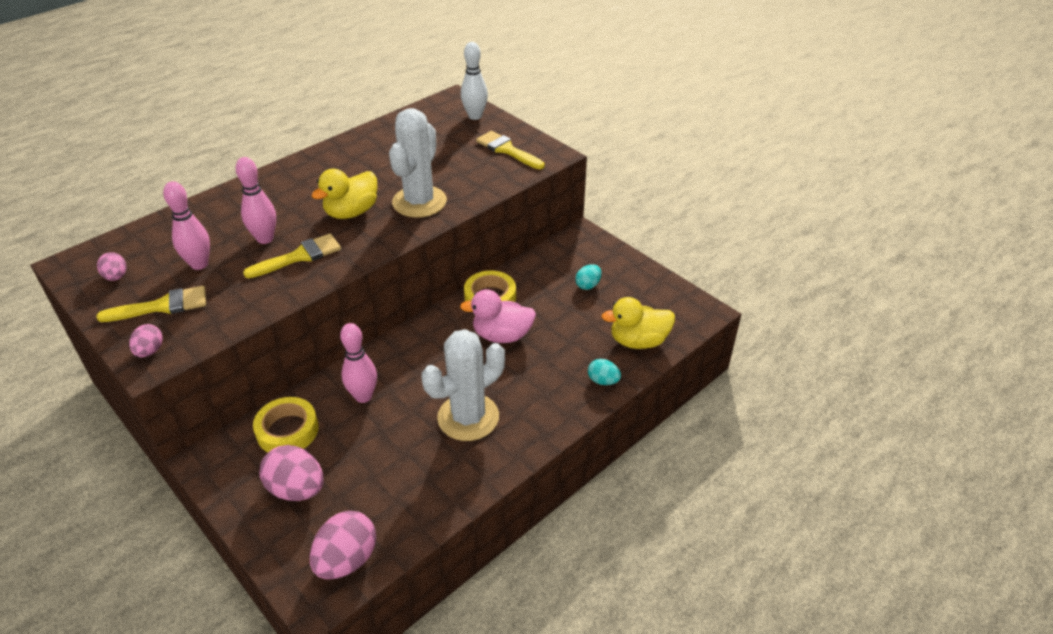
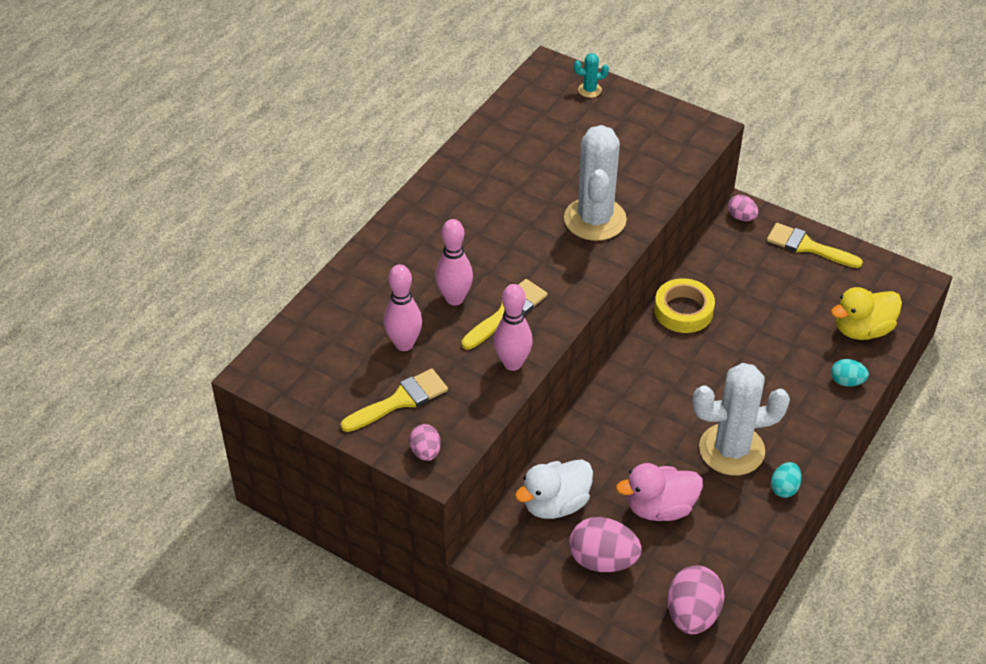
camera: 15 degrees left, 5 degrees up
(116, 277) = (323, 377): pink egg -> pink egg (741, 217)
(287, 430) = (555, 504): yellow tape -> white duck
(351, 212) = (528, 247): yellow duck -> none
(363, 396) = (612, 451): pink bowling pin -> pink bowling pin (512, 363)
(468, 417) = (731, 450): white cactus -> white cactus turned 45 degrees clockwise
(475, 116) = (589, 90): white bowling pin -> turquoise cactus
(502, 335) = (719, 352): pink duck -> pink duck (660, 508)
(507, 150) = (653, 131): yellow brush -> yellow brush (807, 246)
(588, 285) = (780, 274): turquoise egg -> turquoise egg (784, 488)

